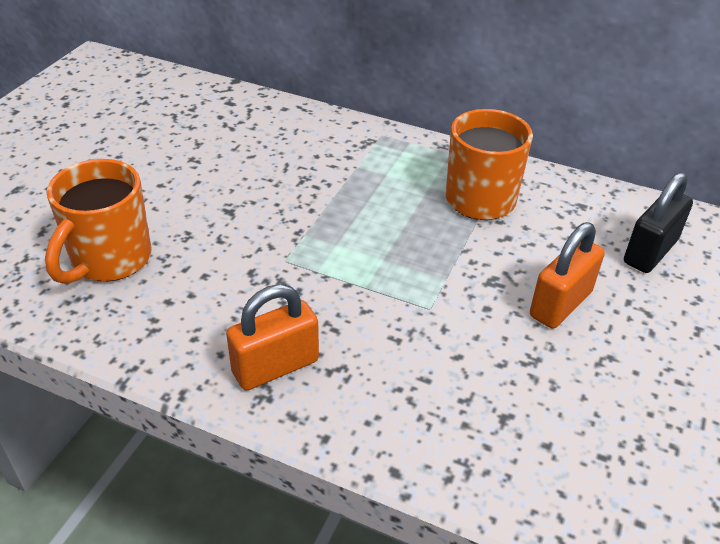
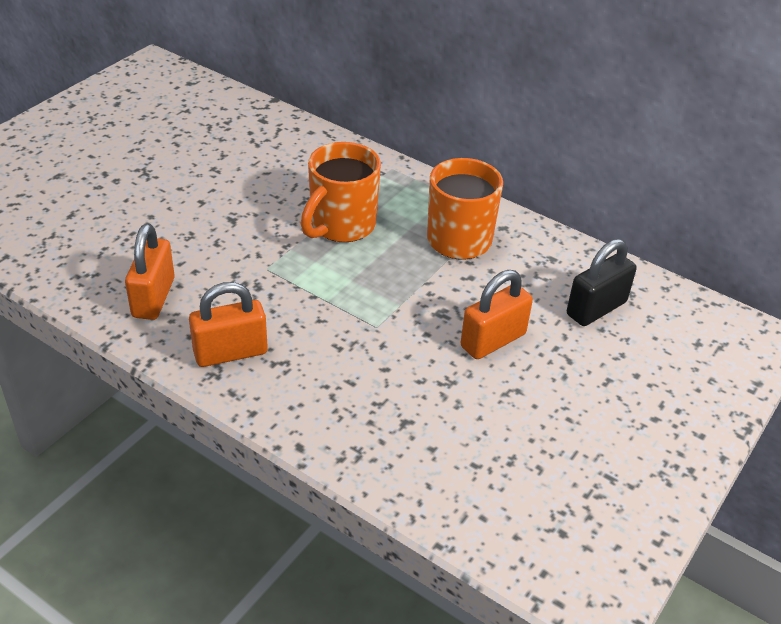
camera: 10 degrees right, 0 degrees up
(109, 260) = (120, 247): orange mug -> orange mug (341, 226)
(165, 314) = (153, 298): none -> orange padlock

